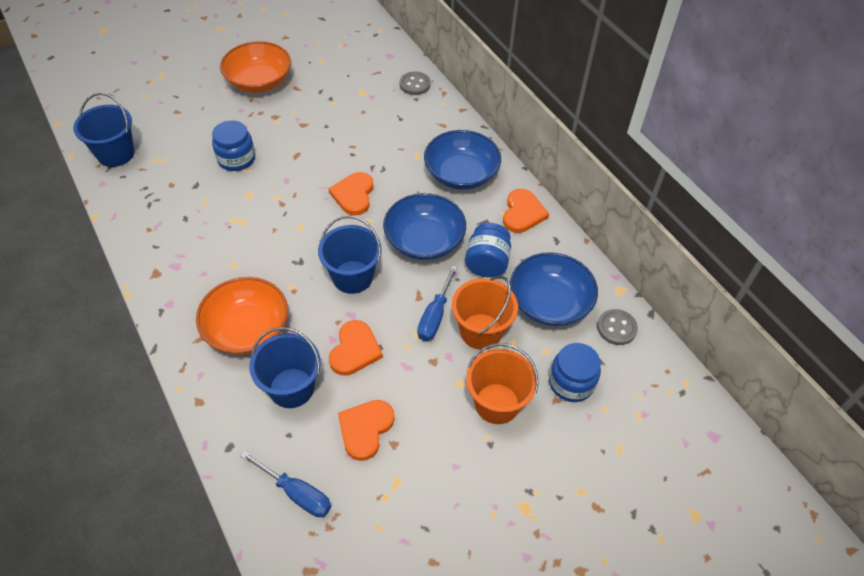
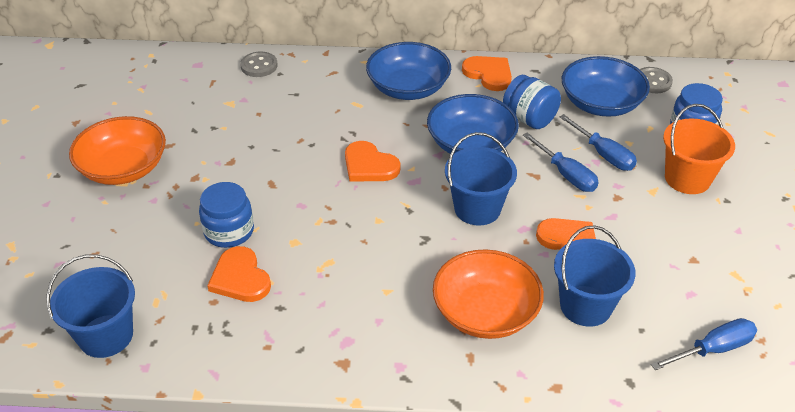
camera: 55 degrees left, 10 degrees down
(365, 429) = (666, 272): orange heart -> orange heart (240, 278)
(481, 331) = (604, 155): orange bucket -> blue screwdriver

